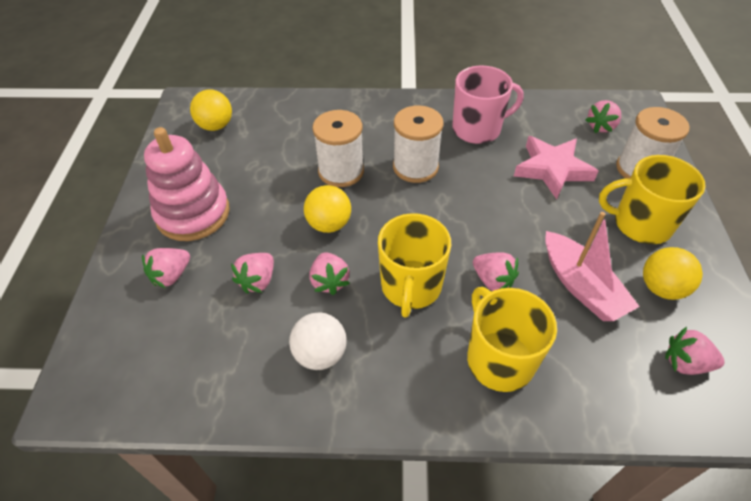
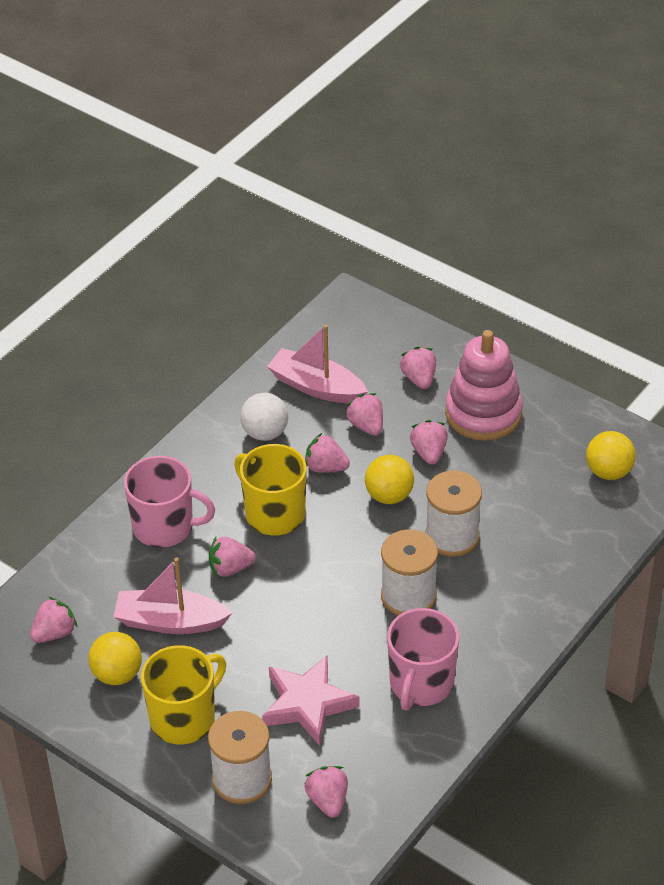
camera: 125 degrees right, 5 degrees down
(228, 349) = (317, 387): none -> pink boat
(262, 224) = (429, 453): none -> pink strawberry
(499, 359) = (165, 527): yellow mug -> pink mug

